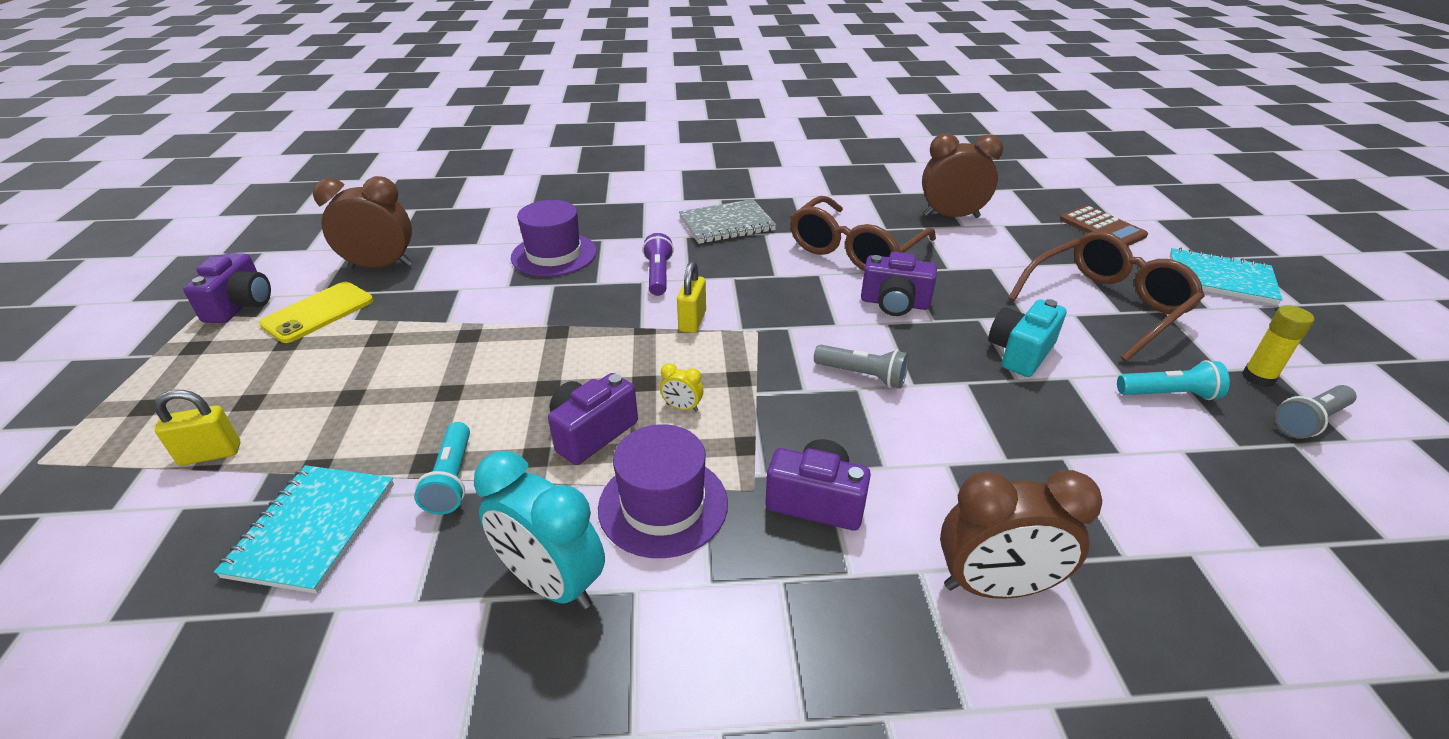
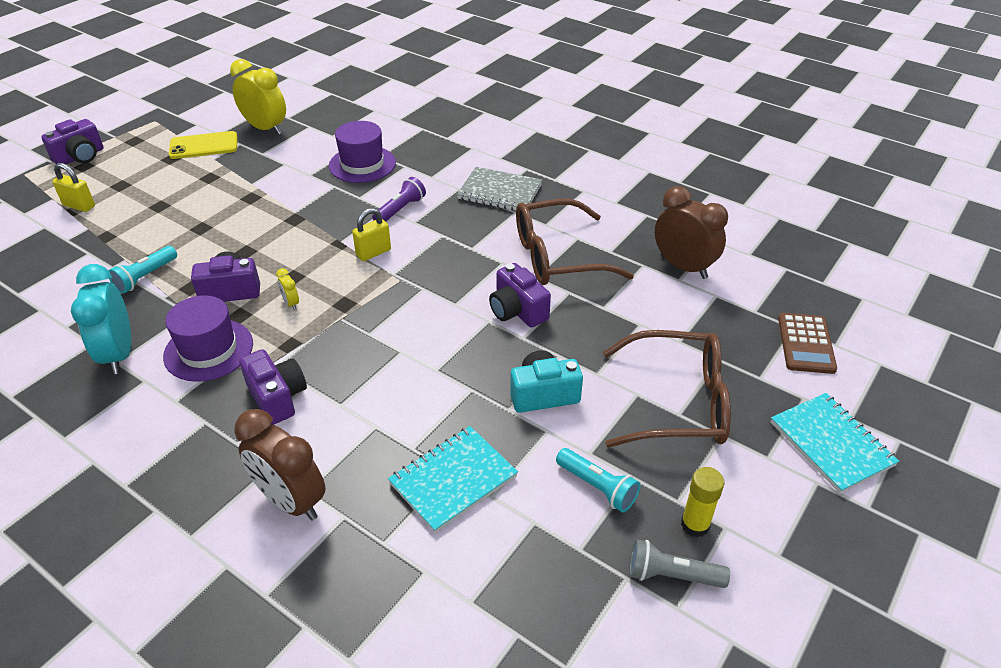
camera: 40 degrees right, 5 degrees up
(241, 305) = (178, 124): purple camera -> purple camera (80, 157)
(312, 529) = (71, 267): turquoise notebook -> turquoise notebook (453, 480)
(381, 266) = (265, 128): brown clock -> yellow clock
(862, 375) = (415, 345): grey flashlight -> none

